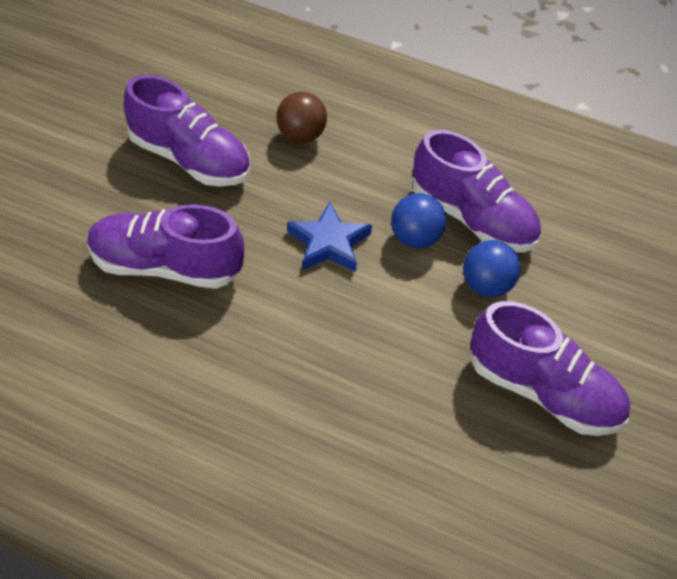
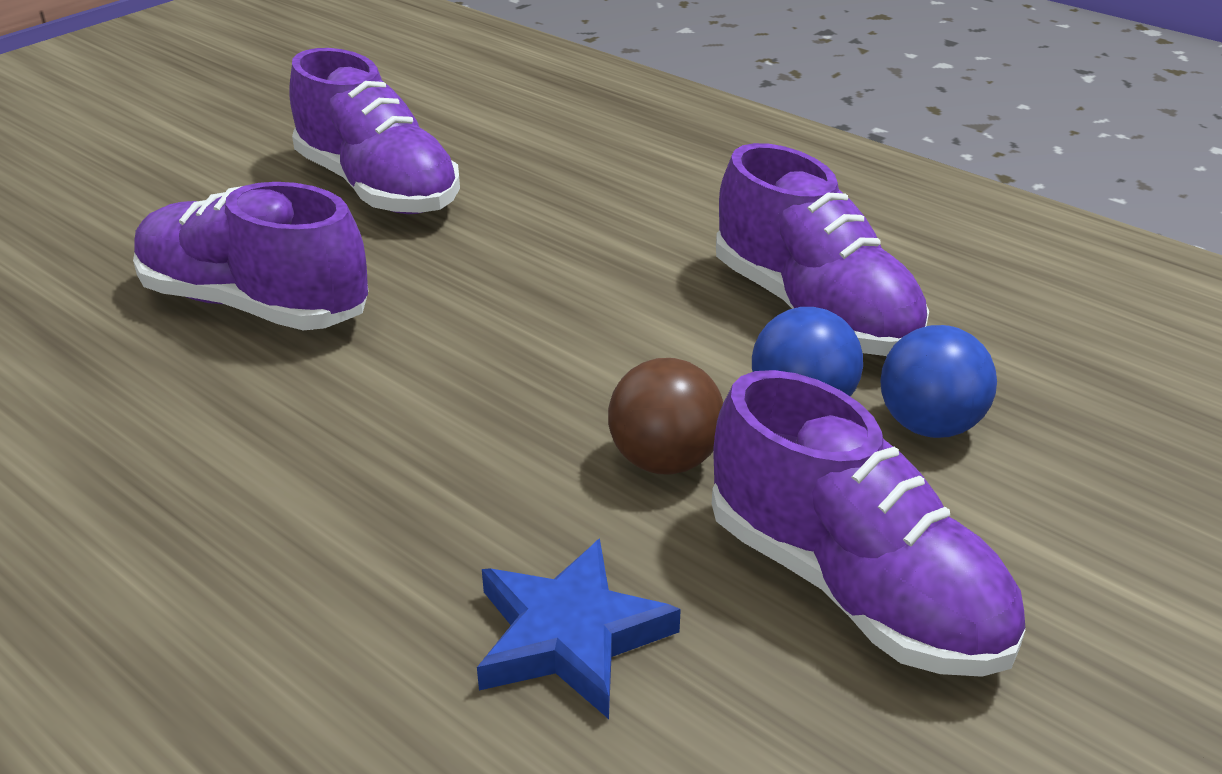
camera: 20 degrees right, 15 degrees down
(300, 136) = (567, 180): brown ball -> brown ball (664, 460)
(328, 243) = (541, 310): blue star -> blue star (570, 636)
(415, 238) = (696, 324): blue ball -> blue ball (929, 425)

